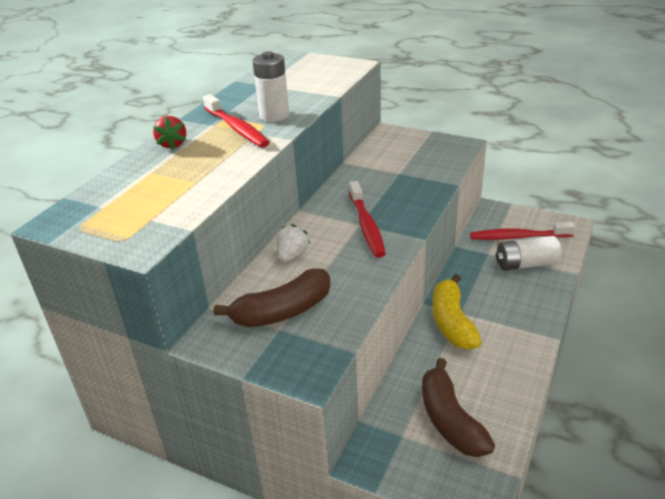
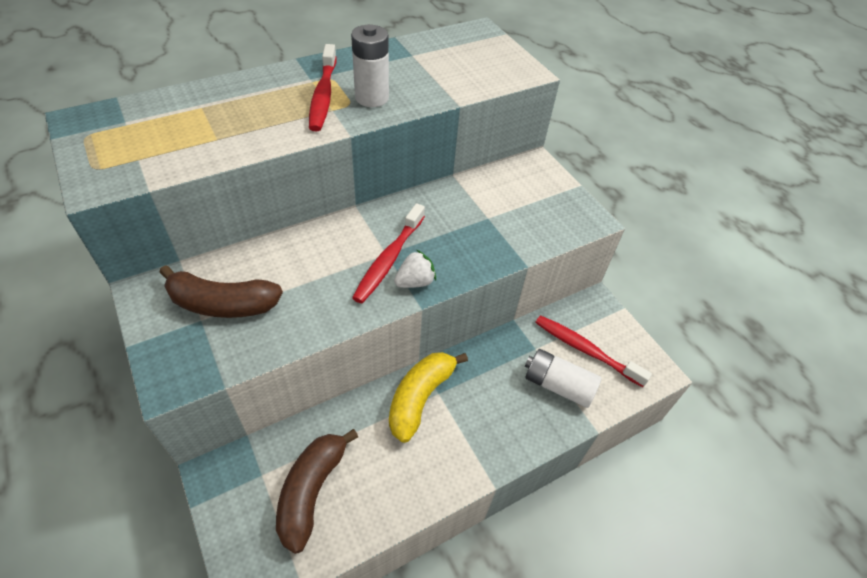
camera: 30 degrees right, 15 degrees up
(172, 144) = (253, 85): red strawberry -> none
(292, 255) = (294, 251): white strawberry -> white strawberry (415, 282)

